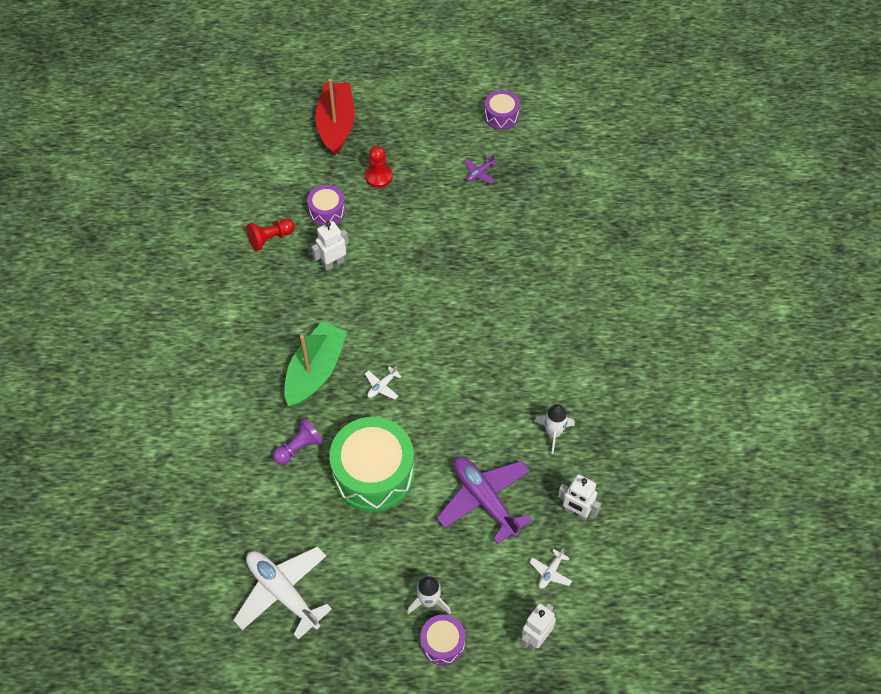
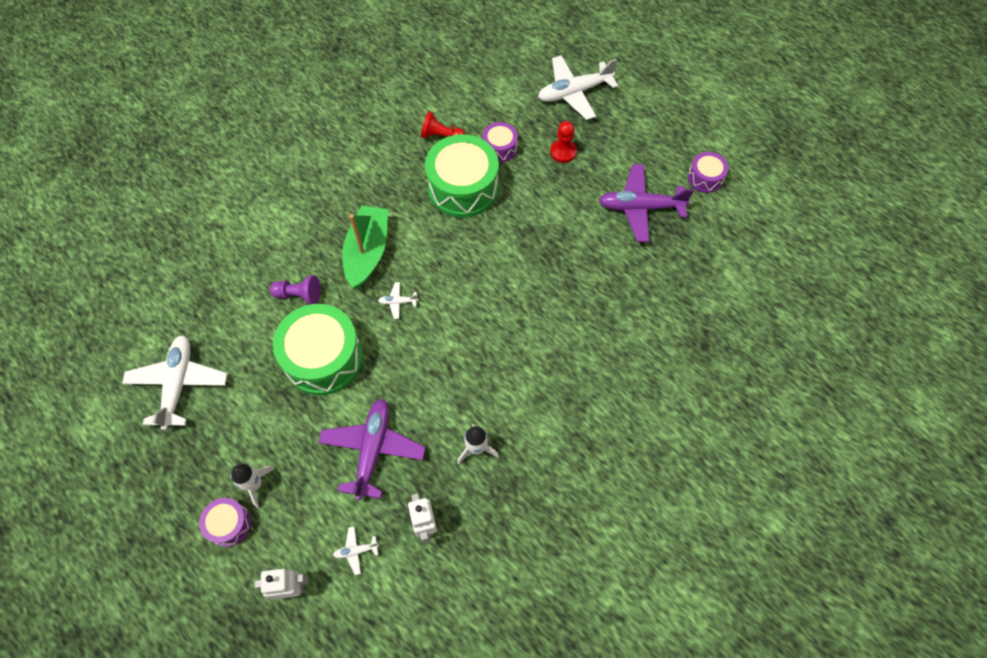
camera: 45 degrees right, 5 degrees up
(315, 371) = (367, 252): green boat -> green boat turned 60 degrees counterclockwise
(333, 263) = (463, 187): white robot -> green drum
(336, 125) = (574, 92): red boat -> white plane
(480, 173) = (640, 207): purple plane -> purple plane, size x2.37

